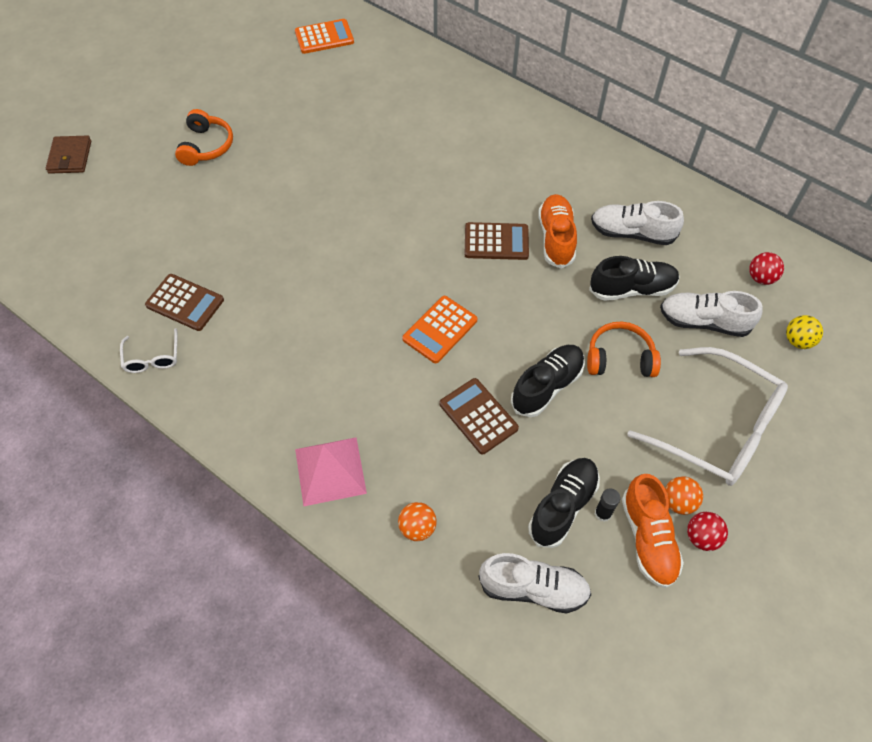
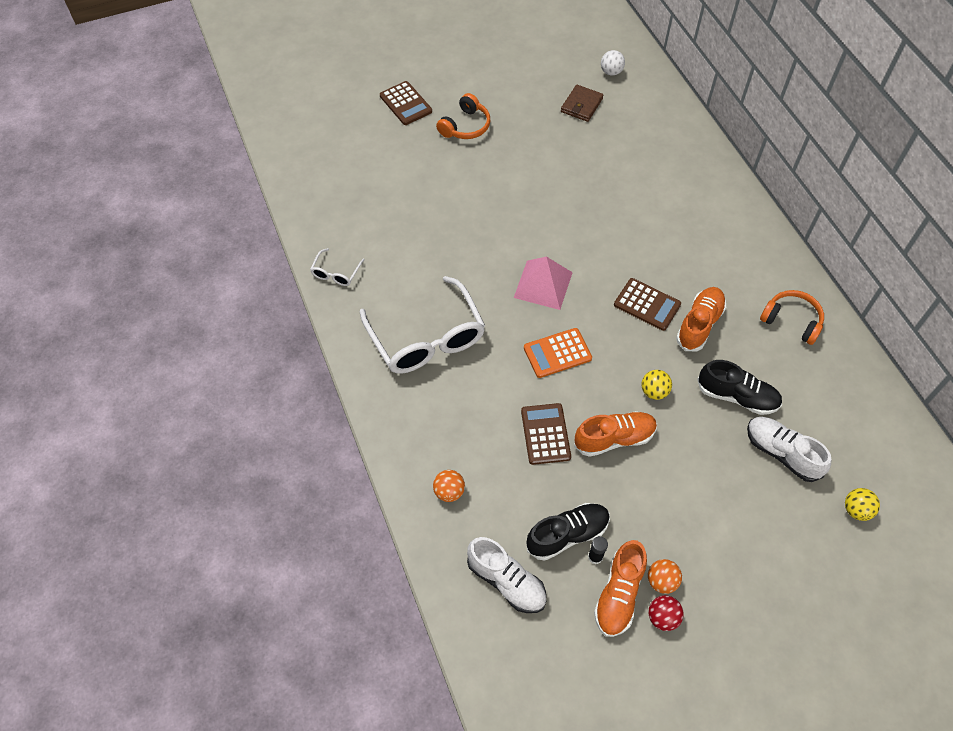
camera: 30 degrees right, 0 degrees up
(70, 157) = (362, 93): brown wallet -> brown wallet (581, 105)
(185, 303) = (381, 242): brown calculator -> brown calculator (405, 104)
(324, 37) = (611, 72): orange calculator -> white ball
(330, 471) = (412, 418): pink pyramid -> pink pyramid (543, 285)
(547, 386) = (614, 438): black shoe -> orange shoe
(555, 321) = (654, 391): none -> yellow ball
(619, 358) = (688, 447): orange headphones -> orange headphones (791, 321)
(632, 233) = (768, 350): white shoe -> none
(718, 428) = (734, 543): white glasses -> white glasses (427, 338)
(761, 278) = (860, 442): red ball -> none

